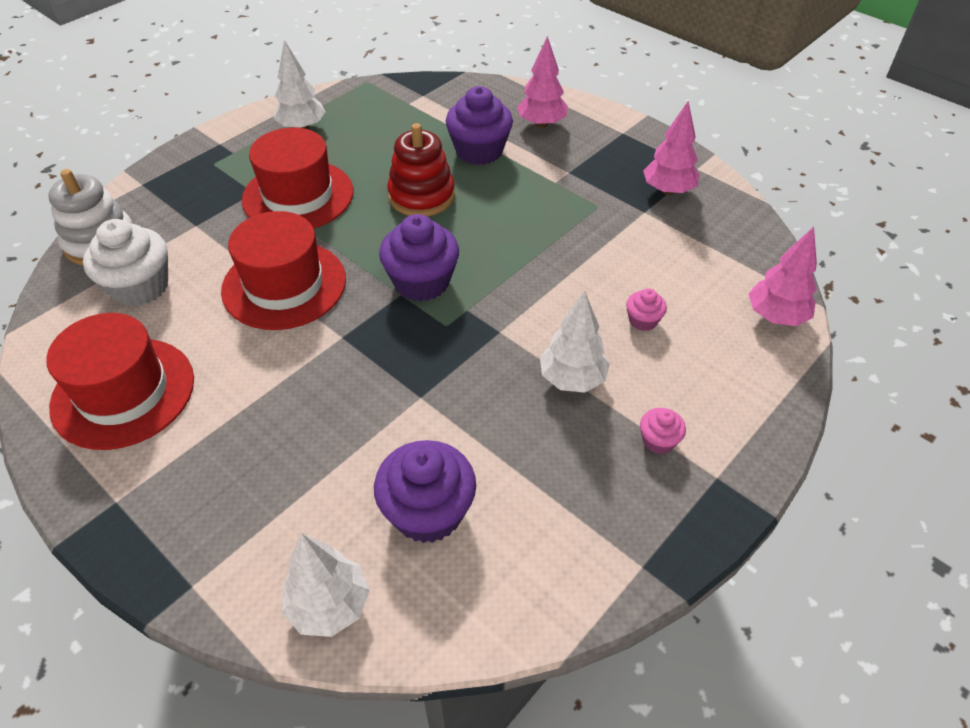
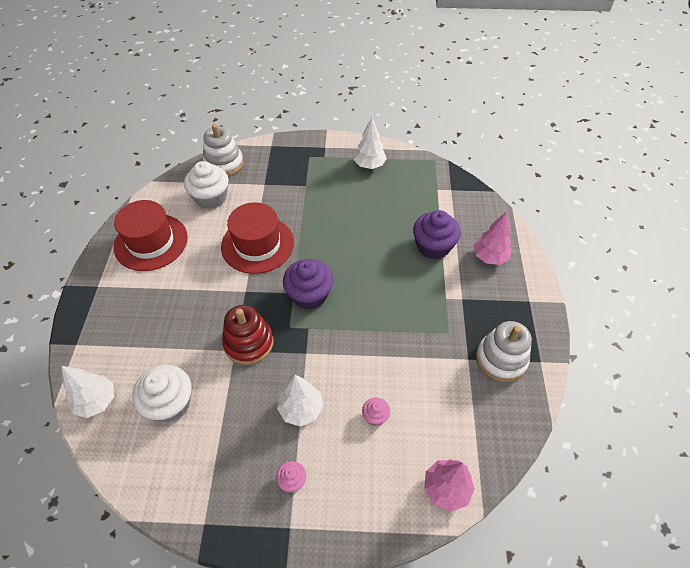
camera: 50 degrees right, 5 degrees up
(298, 196) = (320, 202): red hat -> none
(421, 196) = (370, 249): red stacking toy -> red stacking toy (248, 343)
(428, 512) = (170, 403): purple cupcake -> white cupcake
(668, 190) = (501, 359): pink tree -> white stacking toy

